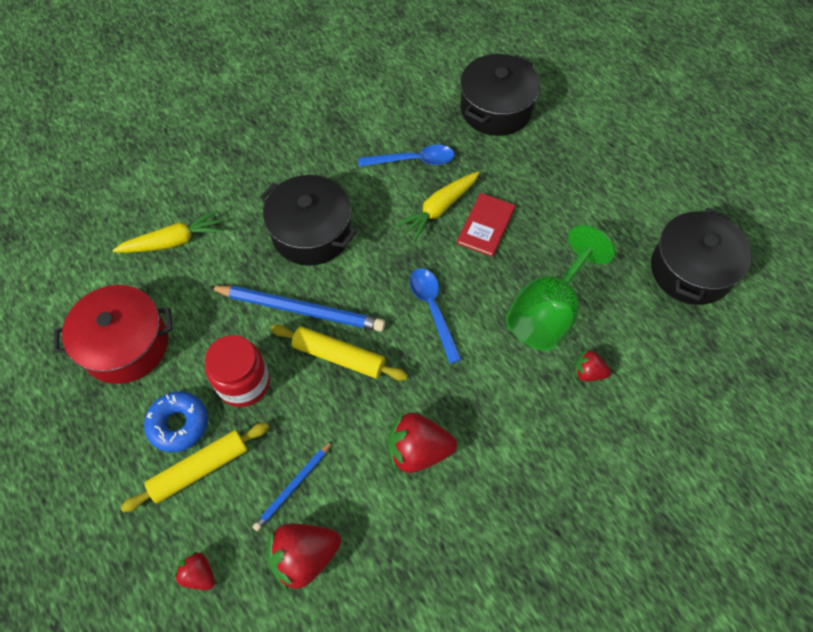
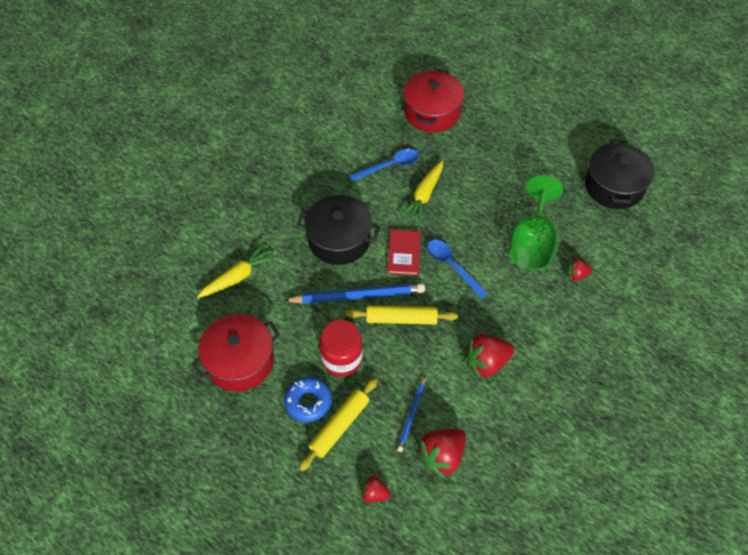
camera: 20 degrees left, 5 degrees down
(486, 226) = (463, 197): red book -> red book (404, 253)
(496, 109) = (432, 112): black pot -> red pot

